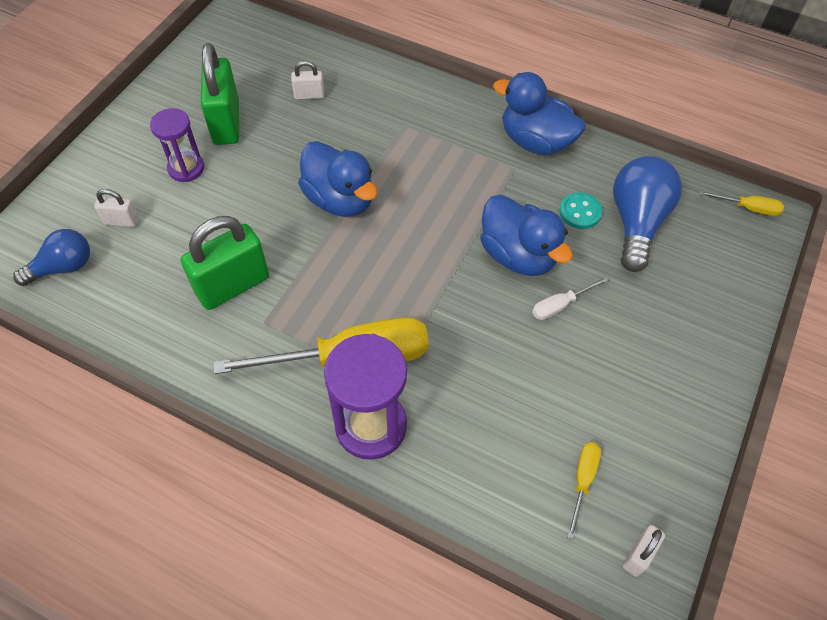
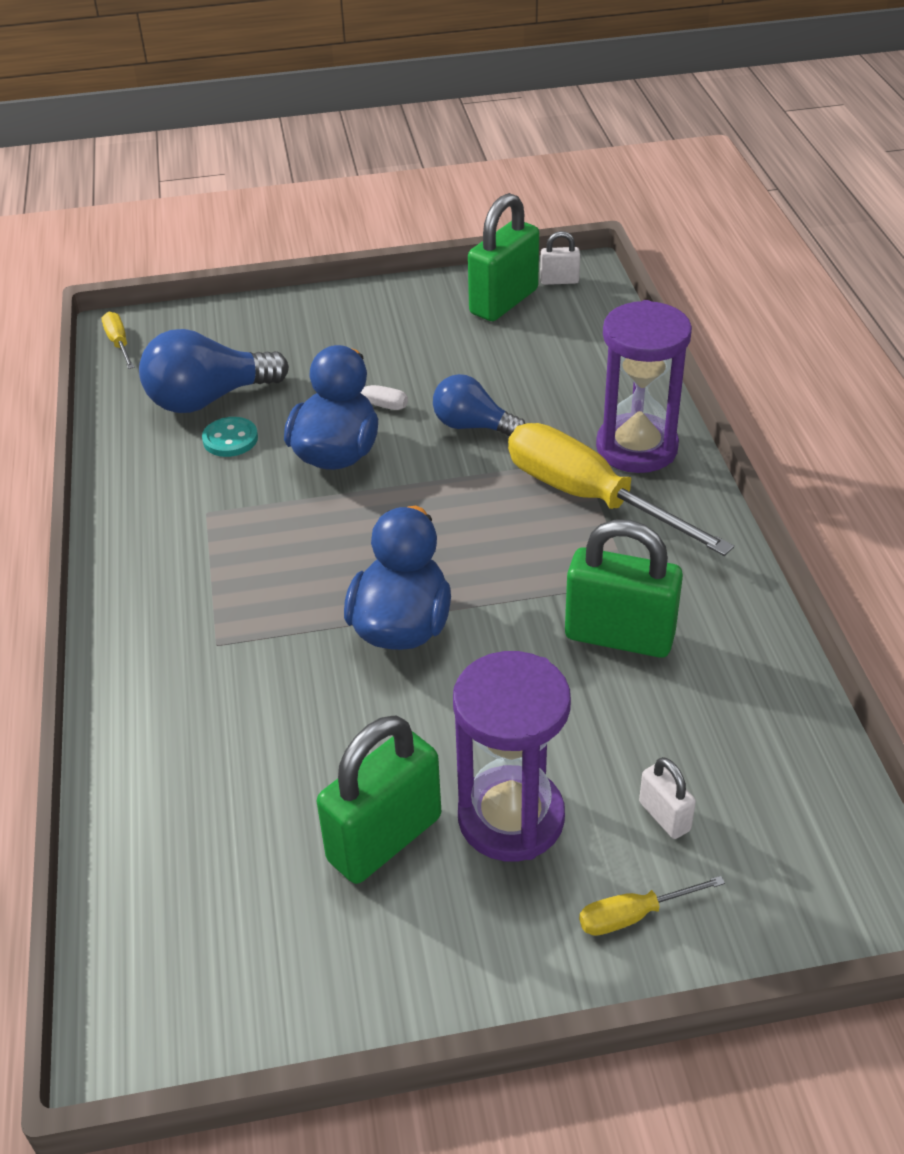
camera: 125 degrees left, 15 degrees down
(63, 267) = (790, 816): blue light bulb -> blue light bulb (472, 426)
(186, 168) = (511, 818): purple hourglass -> purple hourglass, size x1.62
(309, 95) = (240, 780): white padlock -> none
(535, 141) = (143, 516): blue duck -> none
(582, 481) = (534, 324): yellow screwdriver -> yellow screwdriver (633, 915)
(634, 483) = (504, 302): none -> green padlock

